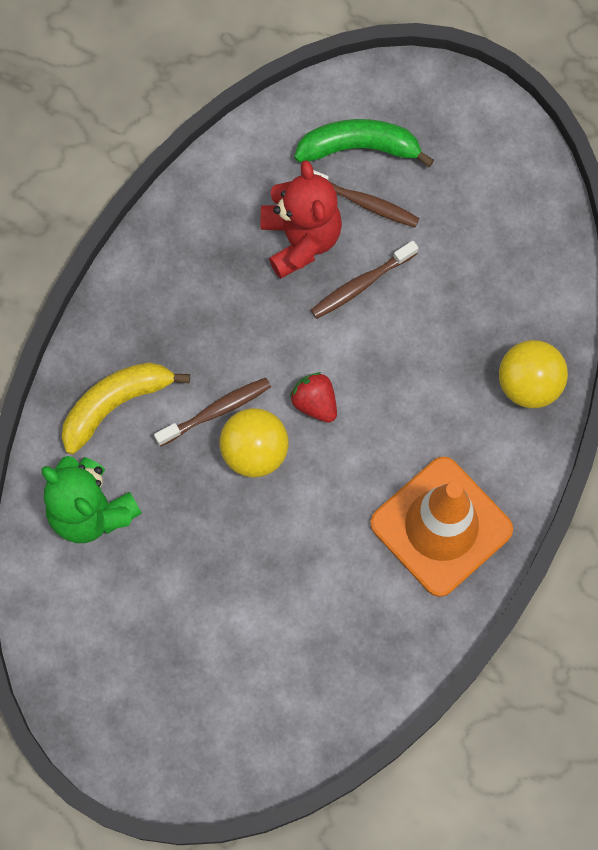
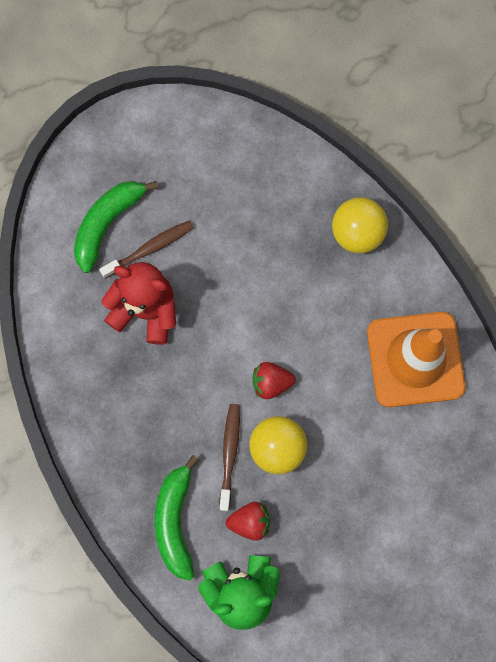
camera: 55 degrees left, 5 degrees up
(116, 404) = (175, 521): yellow banana -> green banana
(163, 474) = (250, 522): none -> red strawberry
(361, 284) = (208, 292): brown toothbrush -> none

